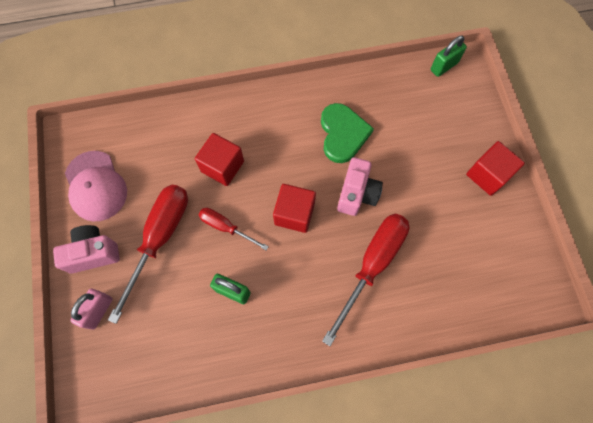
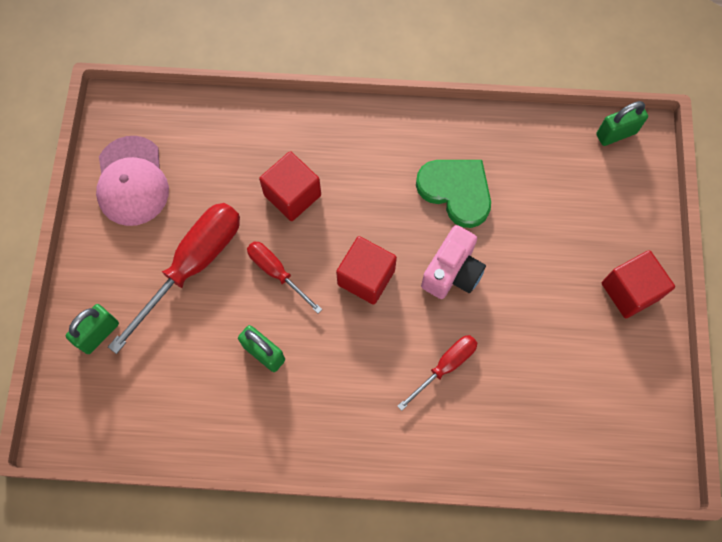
camera: 15 degrees right, 0 degrees up
(93, 253) = (109, 263): pink camera -> none
(98, 311) = (99, 334): pink padlock -> green padlock
(343, 134) = (456, 191): green heart -> green heart turned 60 degrees counterclockwise
(372, 265) = (445, 366): red screwdriver -> red screwdriver, size x0.55

